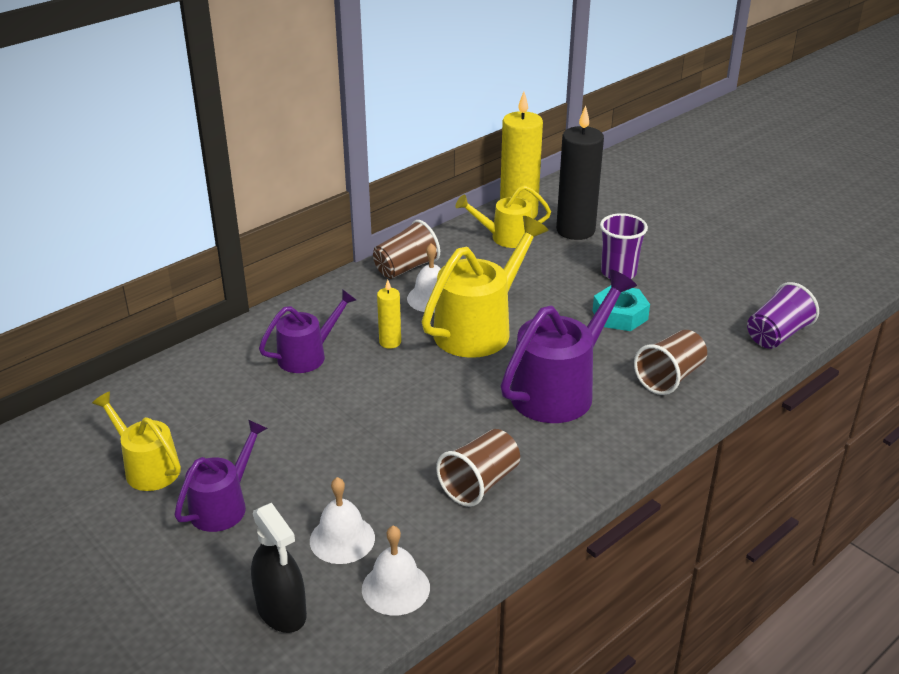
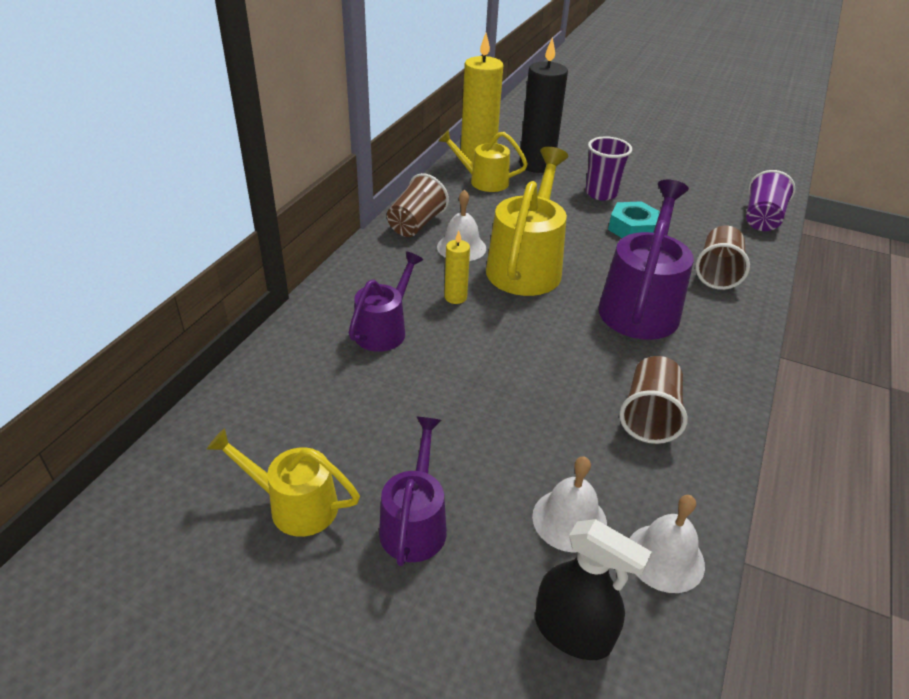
camera: 25 degrees left, 5 degrees up
(505, 237) = (483, 181): yellow watering can -> yellow watering can turned 45 degrees clockwise

